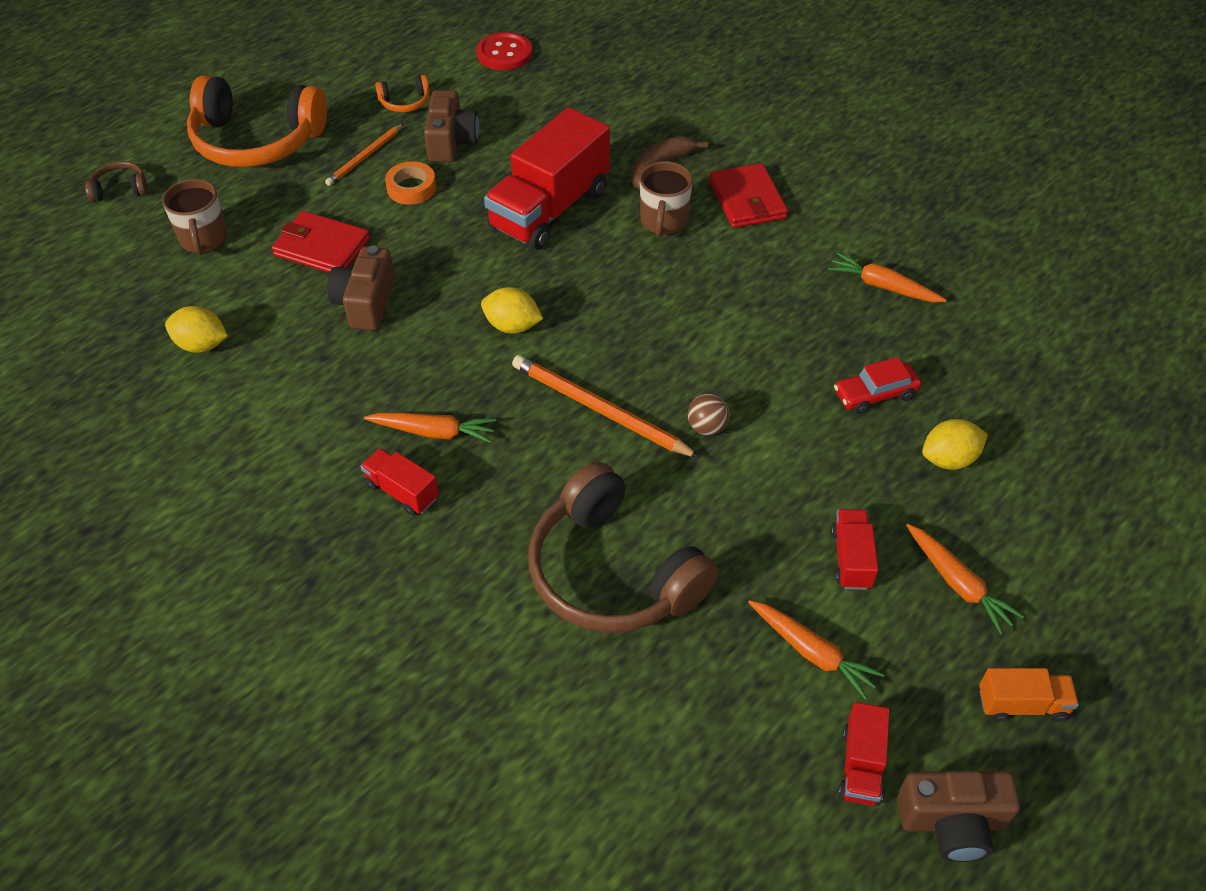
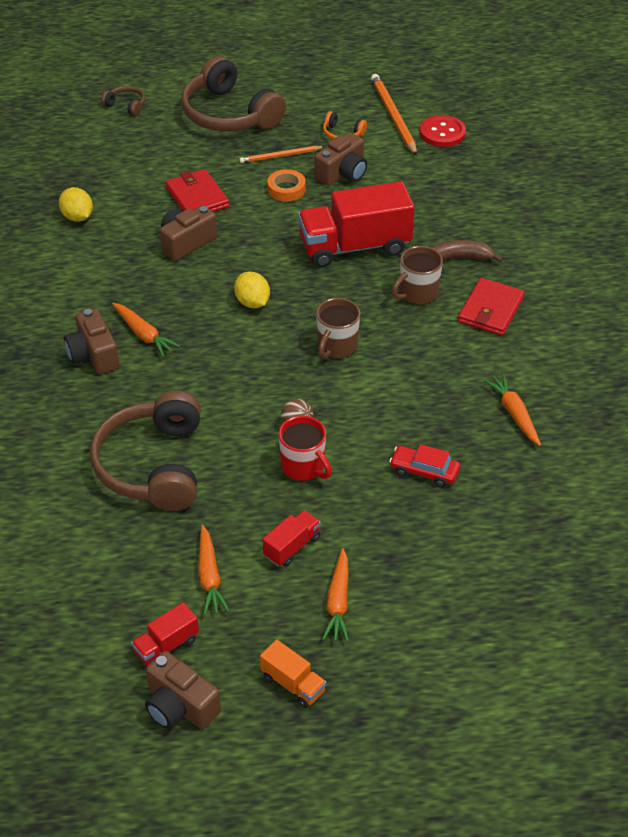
camera: 40 degrees right, 5 degrees down
(204, 240) = (139, 158): brown mug -> brown mug (336, 347)
(257, 141) = (229, 114): orange headphones -> brown headphones
(402, 491) = (93, 355): red truck -> brown camera
(599, 409) = (247, 378): orange pencil -> orange pencil (393, 116)
(763, 466) = (303, 467): none -> red mug
(949, 459) = (423, 536): yellow lemon -> none

